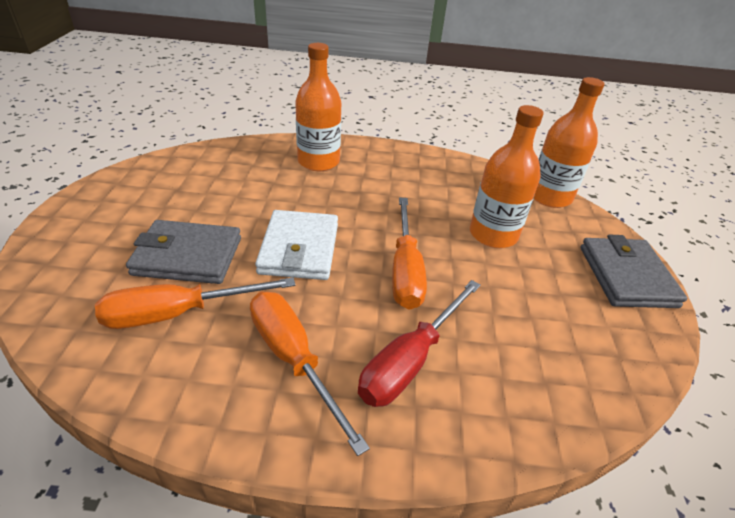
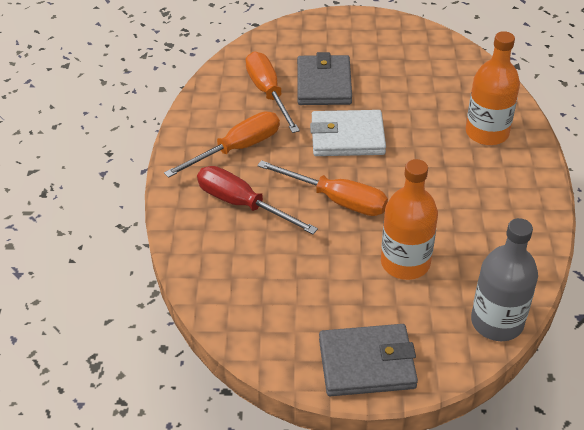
camera: 90 degrees right, 5 degrees up
(405, 270) = (336, 200): orange screwdriver -> orange screwdriver turned 150 degrees counterclockwise
(549, 197) = (497, 322): orange bottle -> grey bottle

